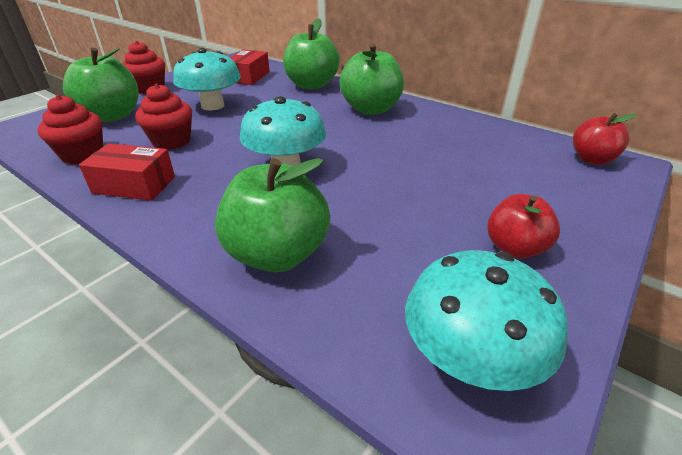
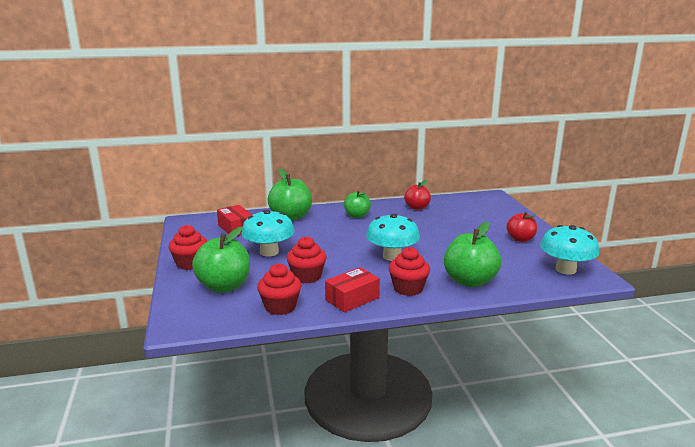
camera: 50 degrees left, 15 degrees down
(199, 211) = (408, 288): none -> red cupcake
(371, 109) = (357, 216): green apple -> green apple, size x0.62
(592, 159) = (481, 199): red apple -> red apple (417, 207)

